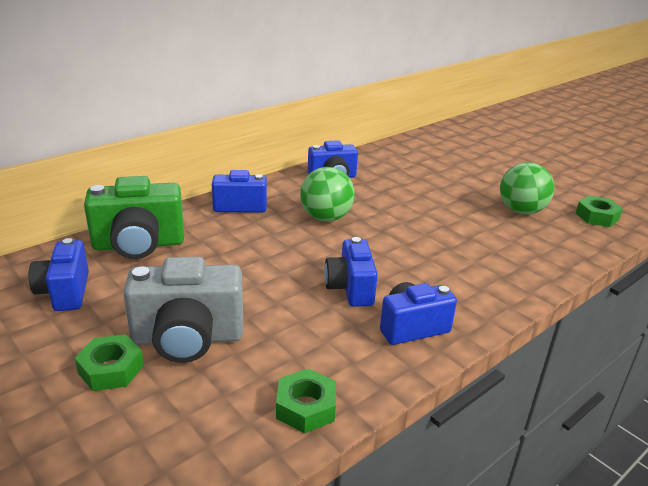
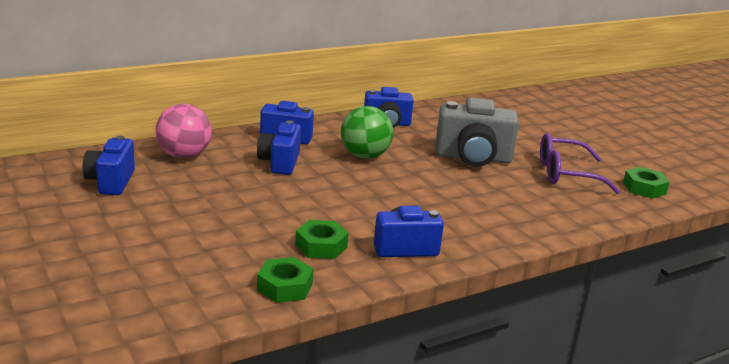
camera: 10 degrees right, 5 degrees down
(111, 369) = (134, 239): green nut -> green nut (321, 246)
(139, 245) = (184, 156): green camera -> pink ball
(188, 338) = (203, 228): grey camera -> grey camera (473, 158)
(350, 288) = (362, 212): blue camera -> blue camera (280, 163)
(521, 211) = (565, 174): green ball -> purple glasses

